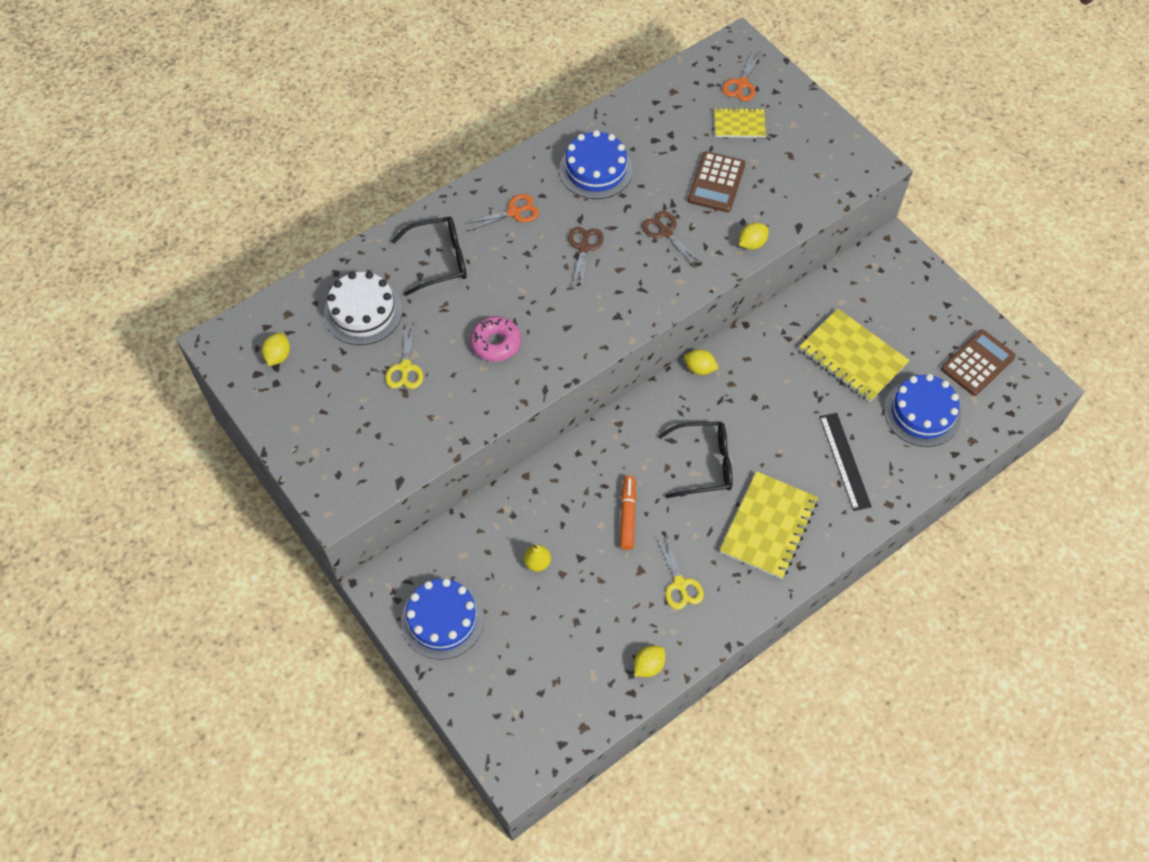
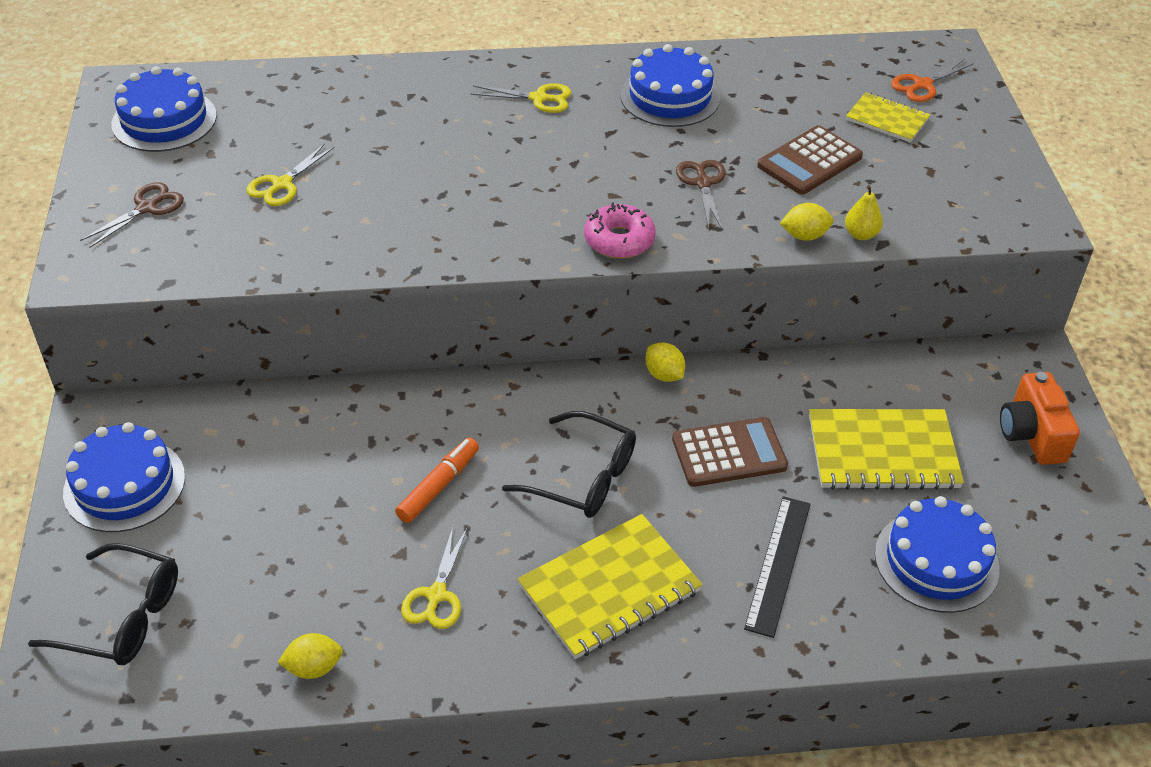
camera: 30 degrees right, 15 degrees down
(278, 356) = (164, 120): yellow lemon -> blue cake
(363, 312) = (289, 118): white cake -> none
(439, 260) = (414, 107): black glasses -> black glasses (122, 617)
(496, 343) = (403, 204): pink donut -> pink donut (619, 240)
(514, 212) = (539, 98): orange scissors -> yellow scissors
(537, 562) = (286, 481): yellow pear -> yellow pear (861, 234)
(584, 248) = (590, 159): brown scissors -> brown scissors (147, 208)
(852, 357) = (882, 452): yellow notebook -> yellow notebook turned 75 degrees counterclockwise
(922, 302) = (1031, 435): none -> orange camera
(977, 363) = (1066, 540): brown calculator -> brown calculator (729, 453)

